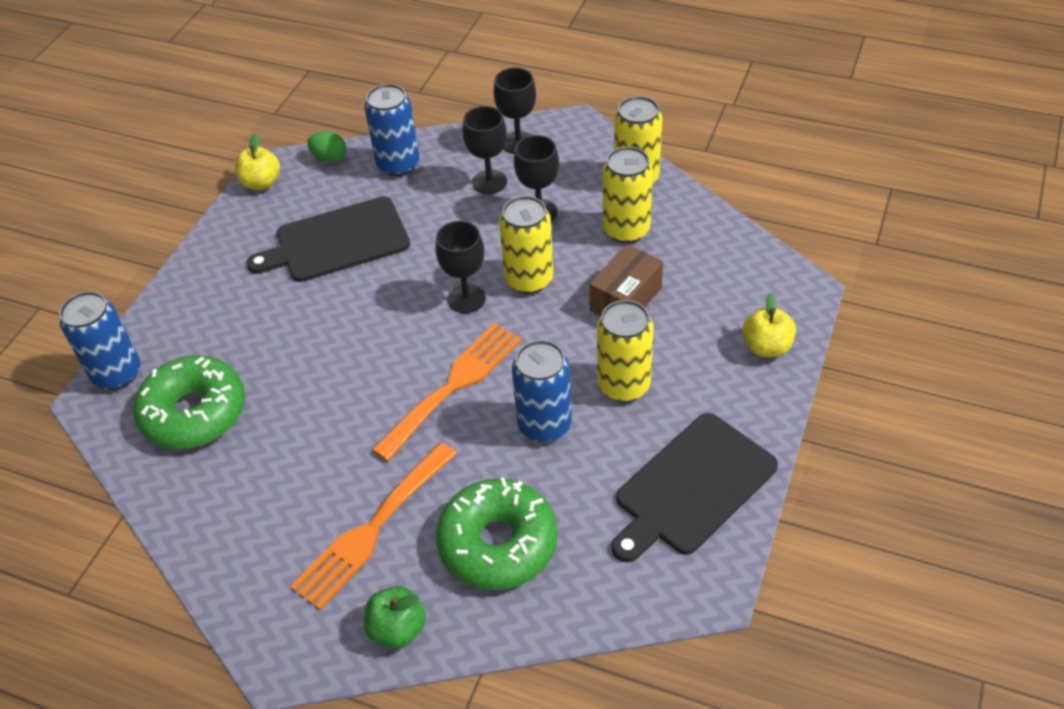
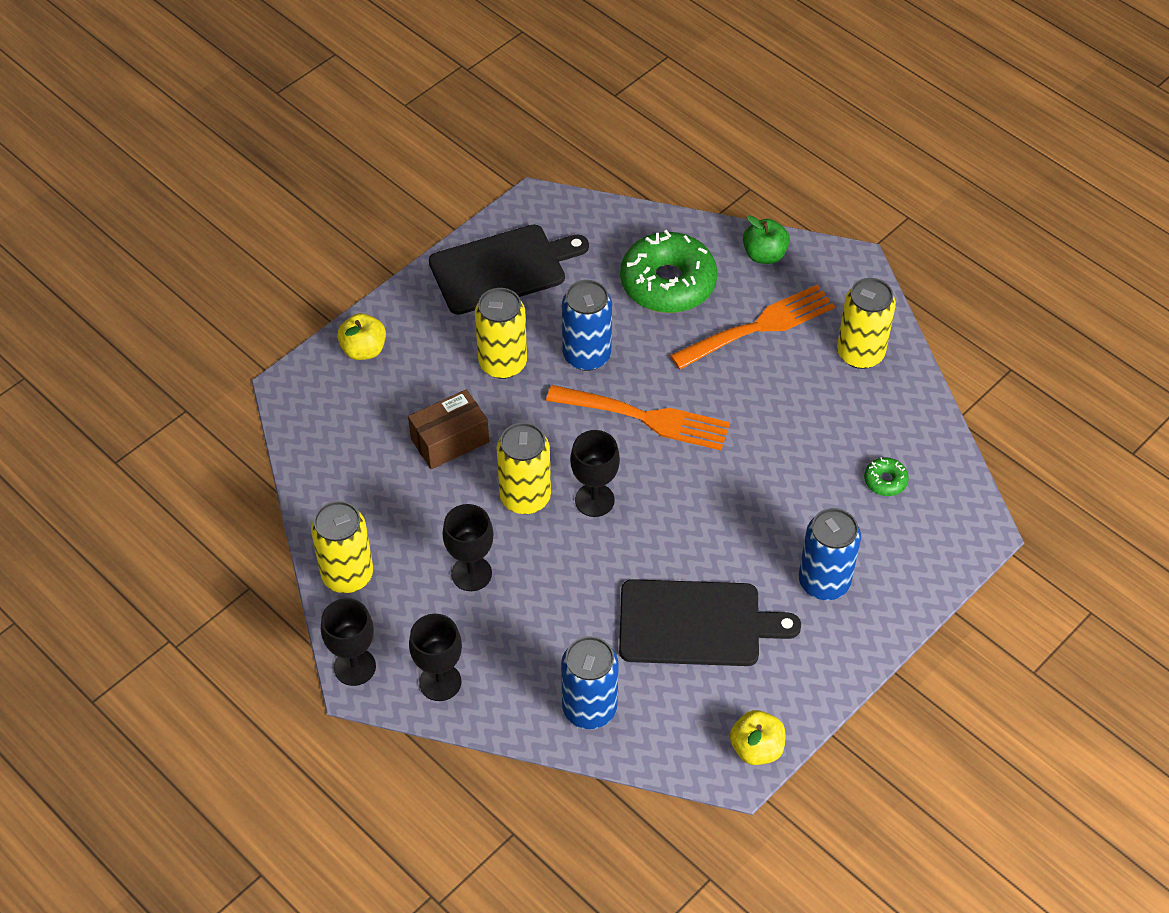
camera: 160 degrees left, 5 degrees up
(117, 374) = (954, 550): blue can -> blue can (824, 582)
(194, 412) = (885, 481): green donut -> green donut, size x0.42
(329, 158) = (665, 755): green egg -> none
(453, 385) = (646, 418): orange fork -> orange fork turned 135 degrees counterclockwise
(489, 182) = (501, 637): black goblet -> black goblet (354, 667)
(626, 230) = (400, 515): yellow can -> yellow can (860, 353)

